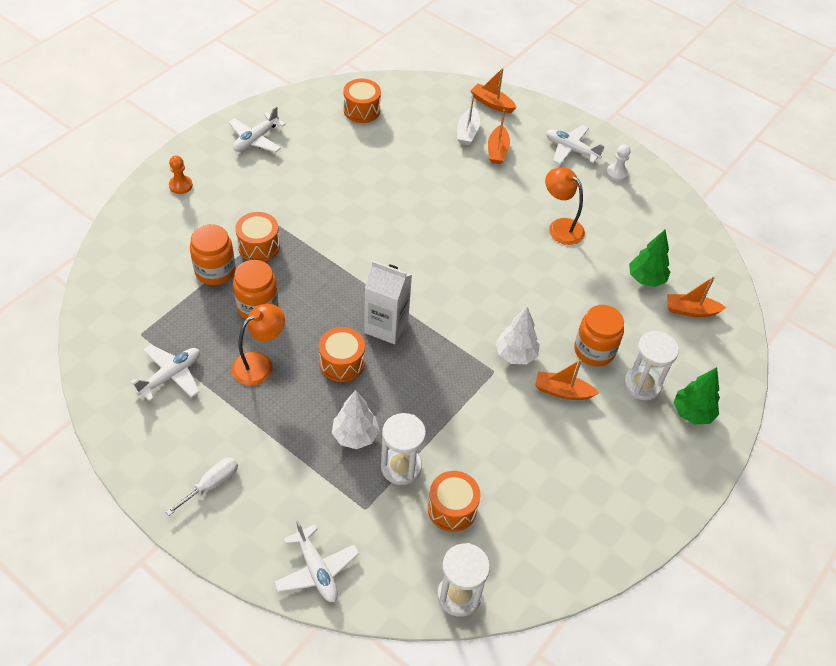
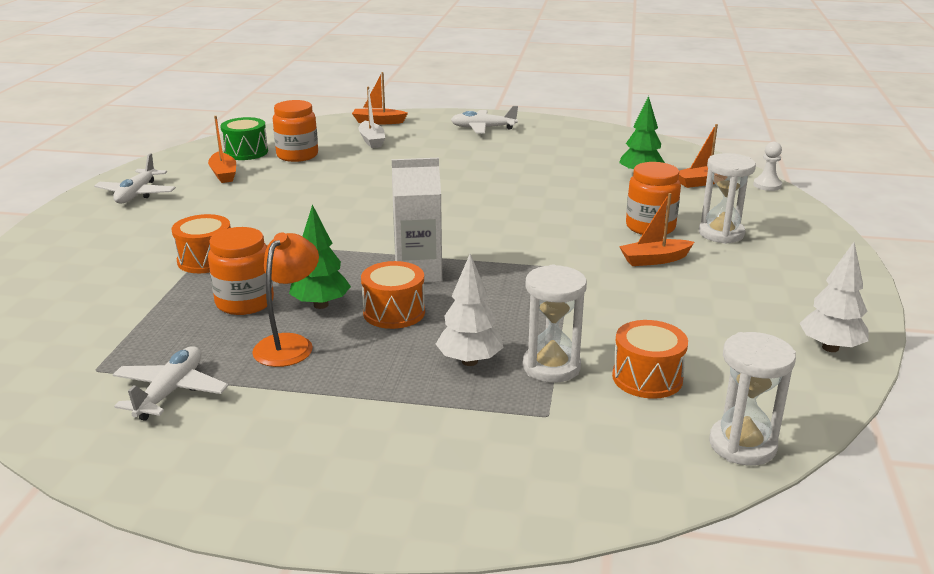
camera: 25 degrees left, 25 degrees down
(180, 185) = (63, 244): orange pawn -> none
(211, 484) = (318, 469): white screwdriver -> none
(215, 271) = (163, 292): orange jar -> orange jar (297, 155)
(316, 570) = (545, 494): white plane -> none
(362, 110) = (246, 152): orange drum -> green drum
(497, 150) = (413, 143): orange boat -> orange boat (223, 174)
(515, 354) = (578, 251): white tree -> white tree (830, 347)
(560, 227) = (525, 168): orange lamp -> none
(616, 173) = (539, 130): white pawn -> white pawn (767, 185)
(692, 413) = (787, 236): green tree -> green tree (321, 305)

